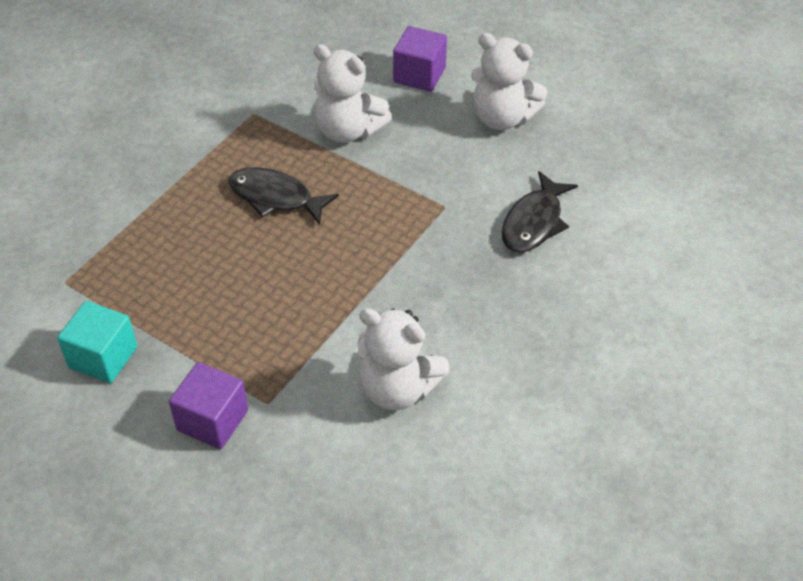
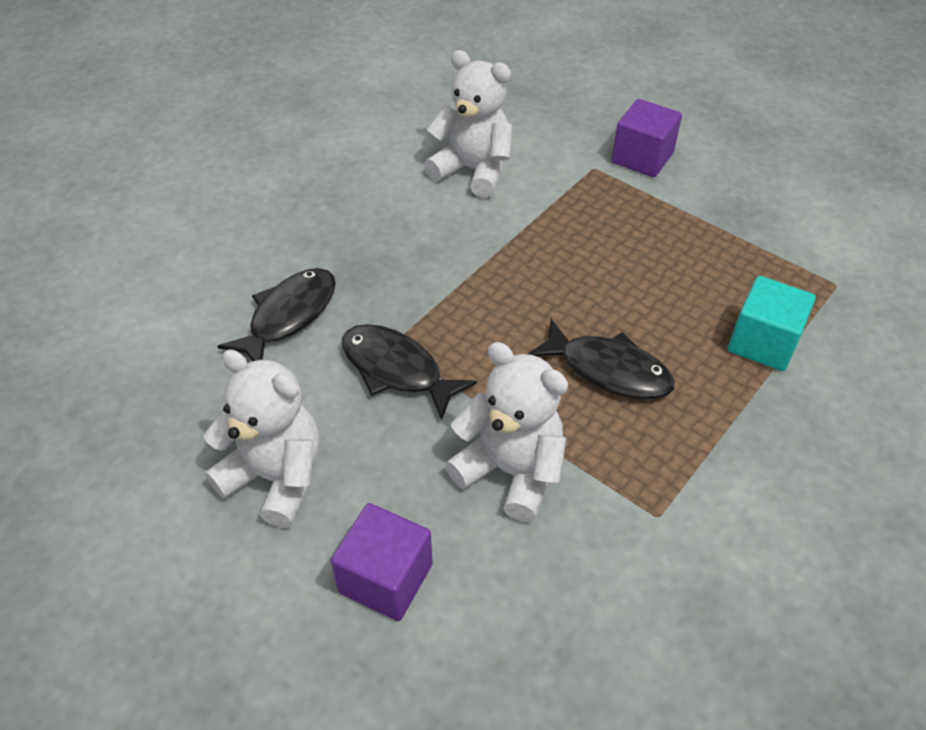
camera: 175 degrees left, 0 degrees up
(103, 357) = (762, 210): turquoise cube -> turquoise cube (763, 343)
(437, 187) = (396, 370): none -> black fish

